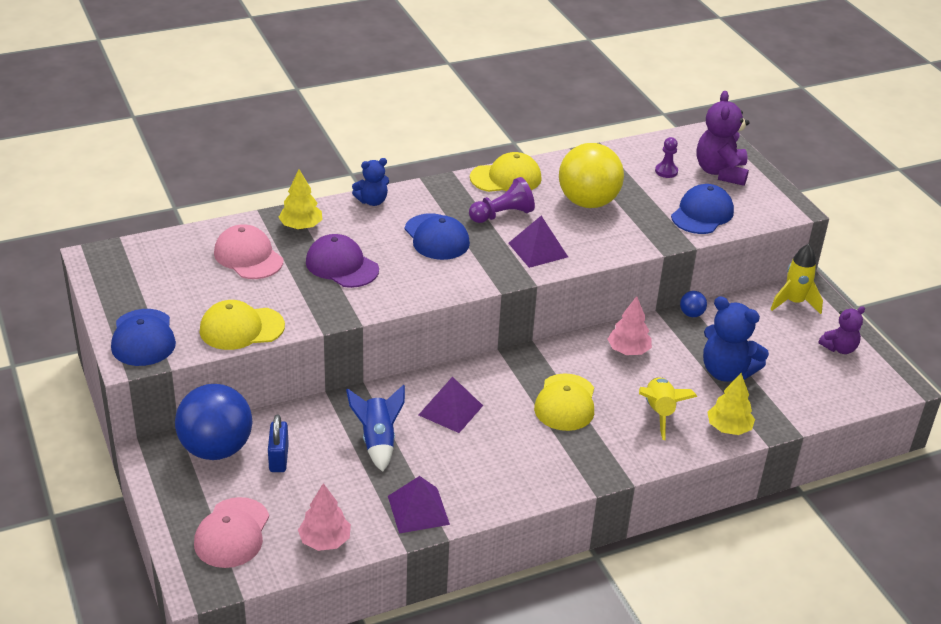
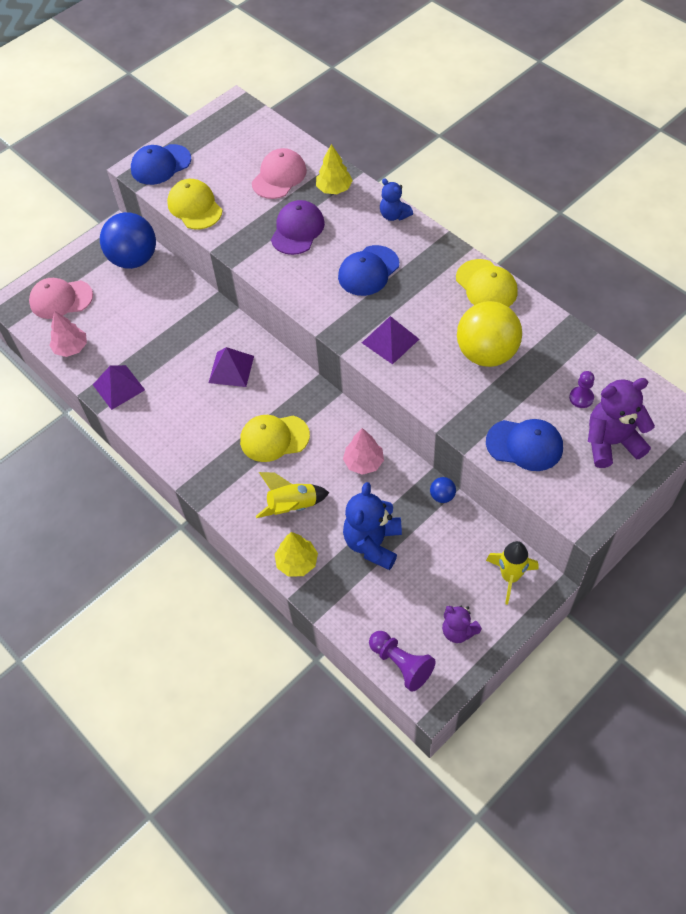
camera: 75 degrees right, 20 degrees up
(279, 458) = (138, 294): blue padlock -> none
(378, 441) = (178, 339): blue rocket -> none
(502, 215) = (427, 301): purple pawn -> purple pawn (401, 664)

